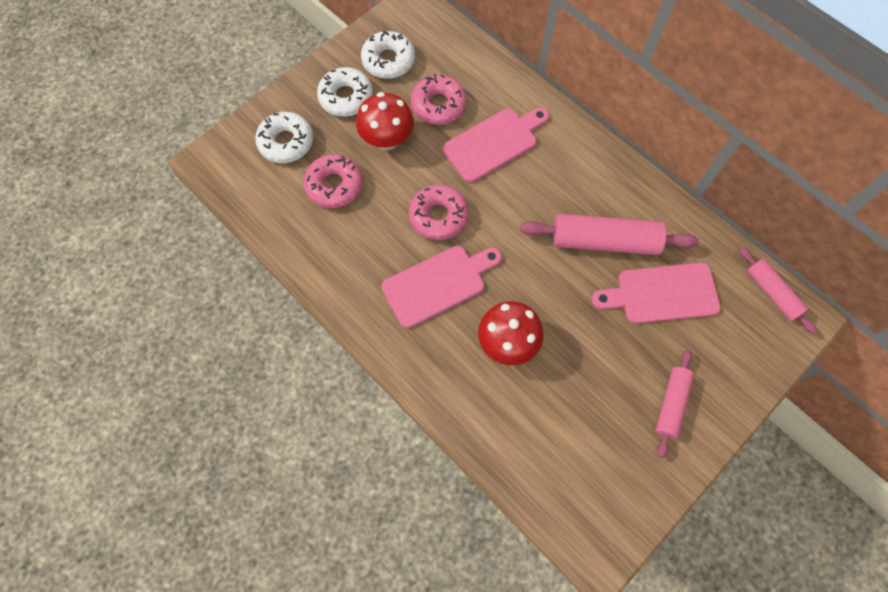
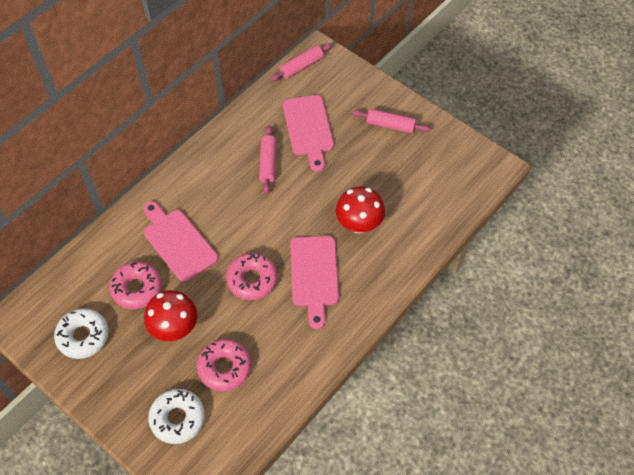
camera: 95 degrees left, 10 degrees down
(346, 97) = (125, 370): white donut -> none
(438, 284) = (314, 275): pink cutting board -> pink cutting board turned 150 degrees counterclockwise
(604, 241) = (268, 163): pink rolling pin -> pink rolling pin, size x0.60

